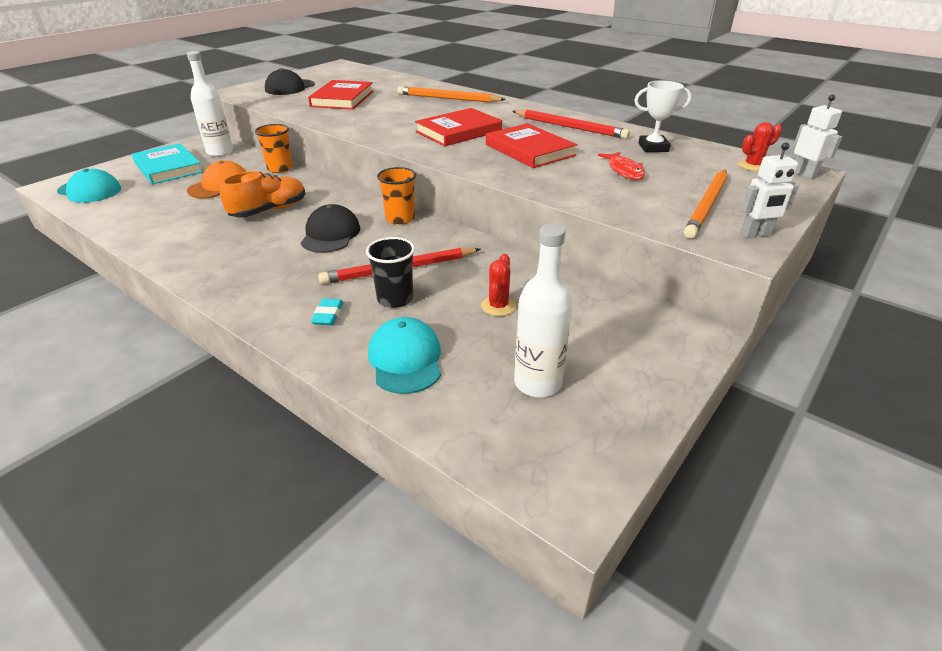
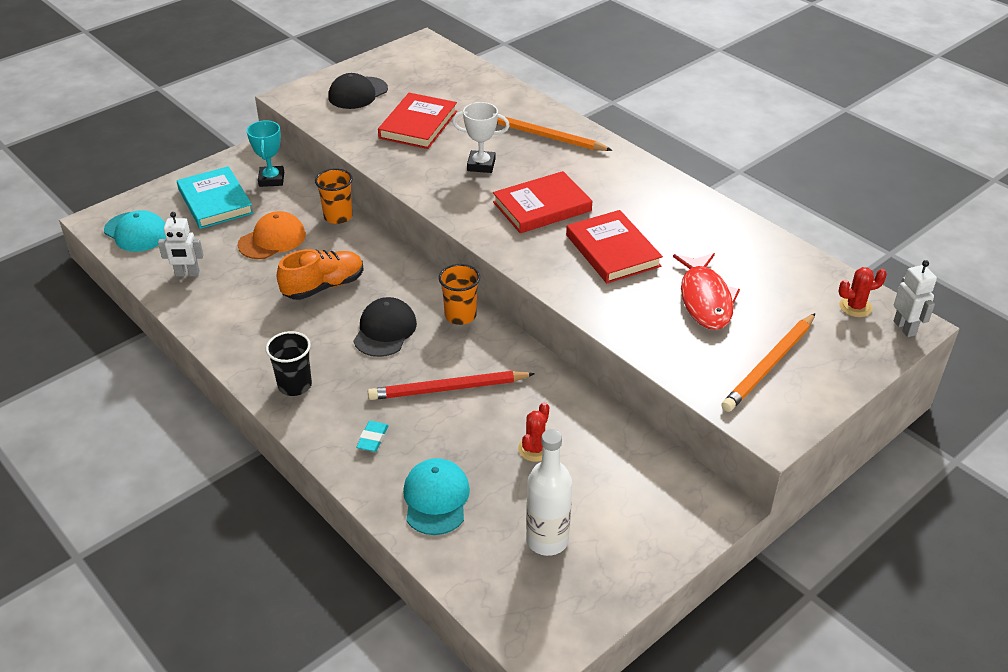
camera: 10 degrees right, 5 degrees up
(220, 152) = (271, 179): white bottle -> turquoise trophy
(395, 299) = (438, 427): black cup -> black cup (295, 385)
(570, 127) = (674, 211): red pencil -> none
(624, 171) = (705, 299): red fish -> red fish, size x1.56
(653, 147) = (756, 261): white trophy -> white trophy (481, 165)
(755, 234) = (797, 414): white robot -> white robot (187, 274)

